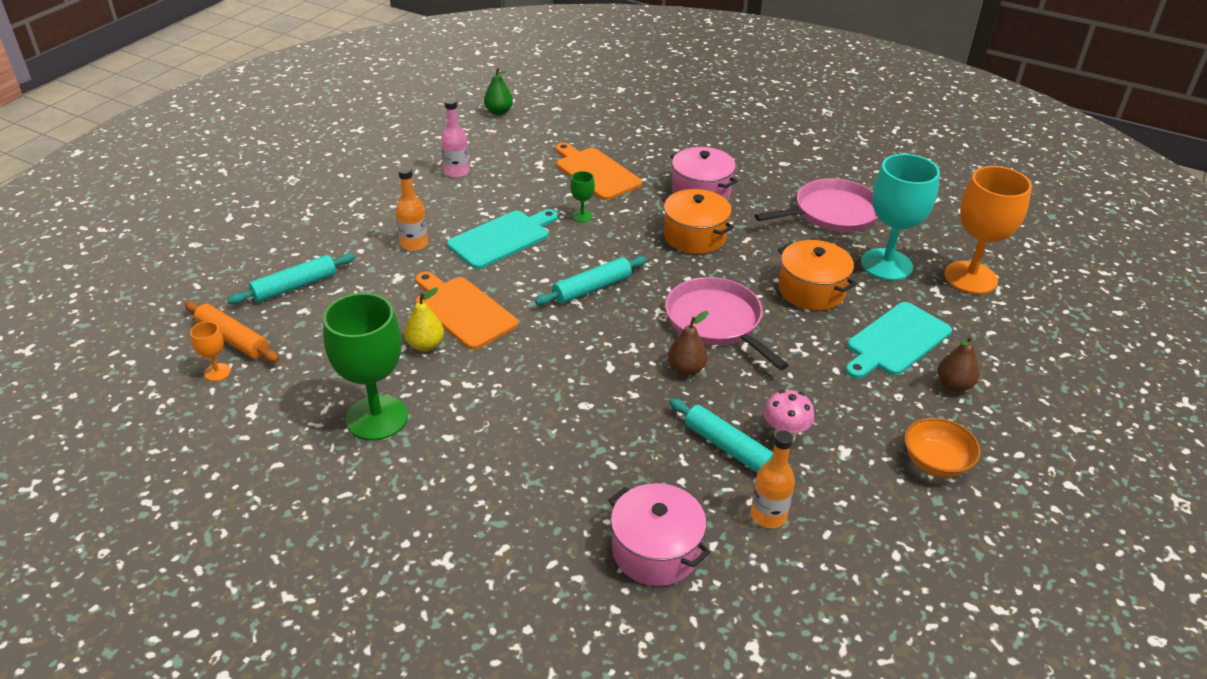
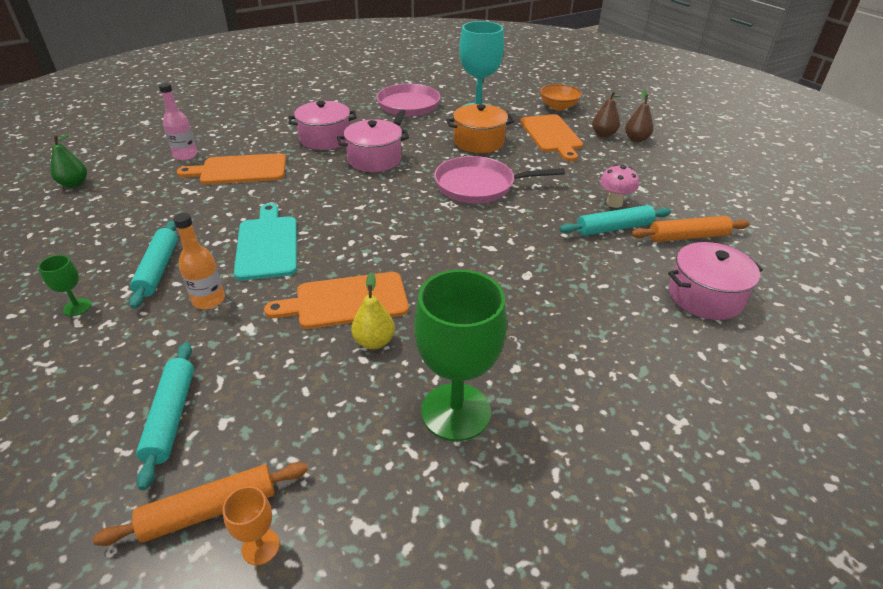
camera: 60 degrees left, 0 degrees up
(456, 172) = (130, 237): pink bottle -> pink bottle (185, 155)
(582, 216) = (289, 195): green goblet -> green goblet (77, 307)
(592, 288) = (387, 223): turquoise rolling pin -> turquoise rolling pin (158, 269)
(686, 369) = (520, 215): brown pear -> brown pear (636, 139)
(694, 236) = (374, 159): orange pot -> pink pot
(768, 515) = (687, 236): orange bottle -> orange rolling pin
(896, 341) = (551, 135): turquoise cutting board -> orange cutting board
(936, 462) = (665, 164): orange bowl -> orange bowl (558, 107)
(970, 278) = (514, 95): orange goblet -> none

